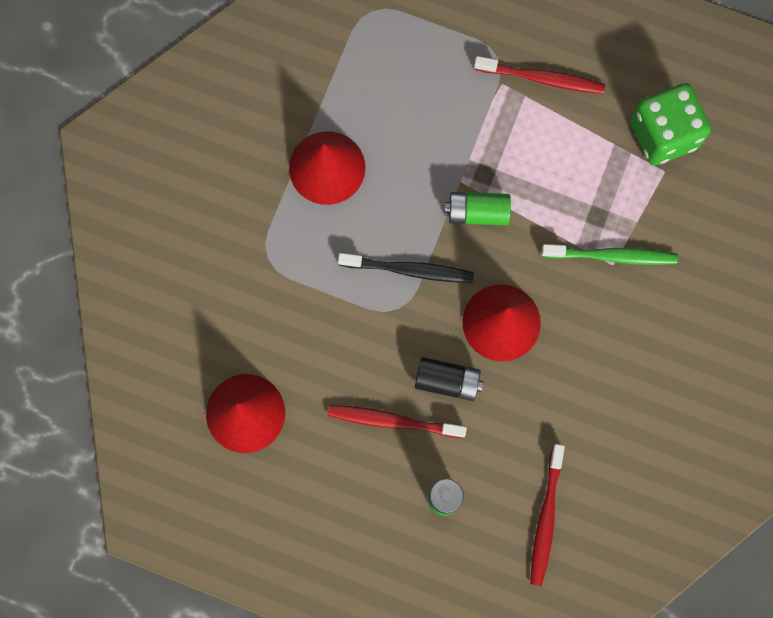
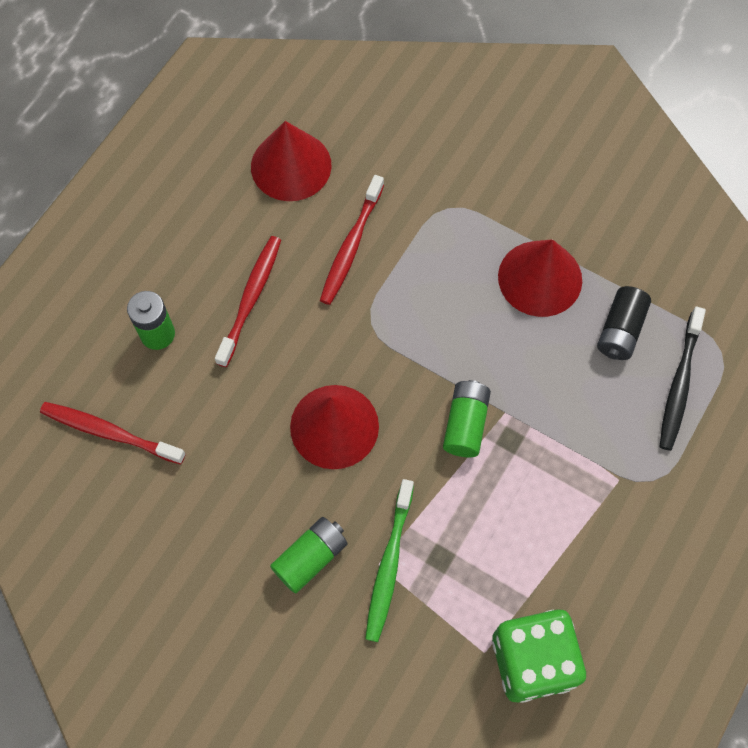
camera: 100 degrees right, 10 degrees down
(408, 270) = (411, 341): black toothbrush -> black toothbrush (679, 383)
(447, 381) = (281, 359): black battery -> black battery (620, 330)
(541, 78) = (621, 526): red toothbrush -> red toothbrush (351, 245)
(619, 320) = (310, 558): none -> green battery

